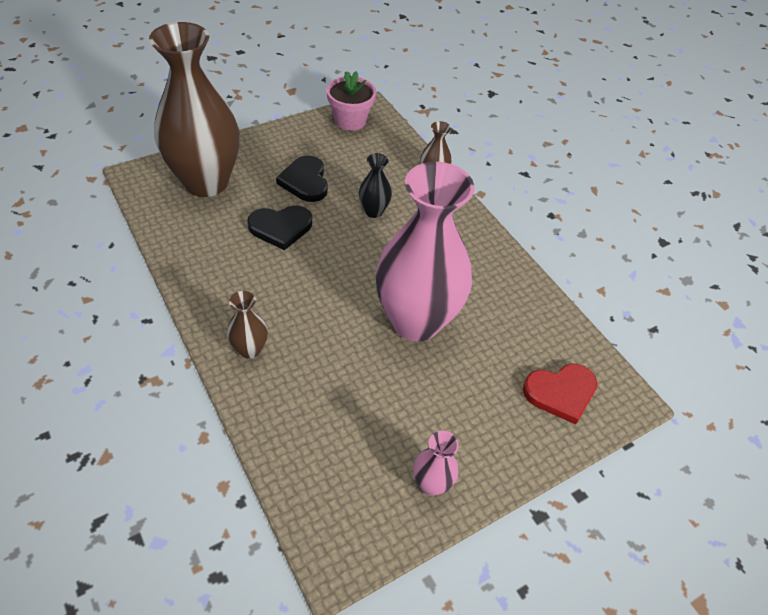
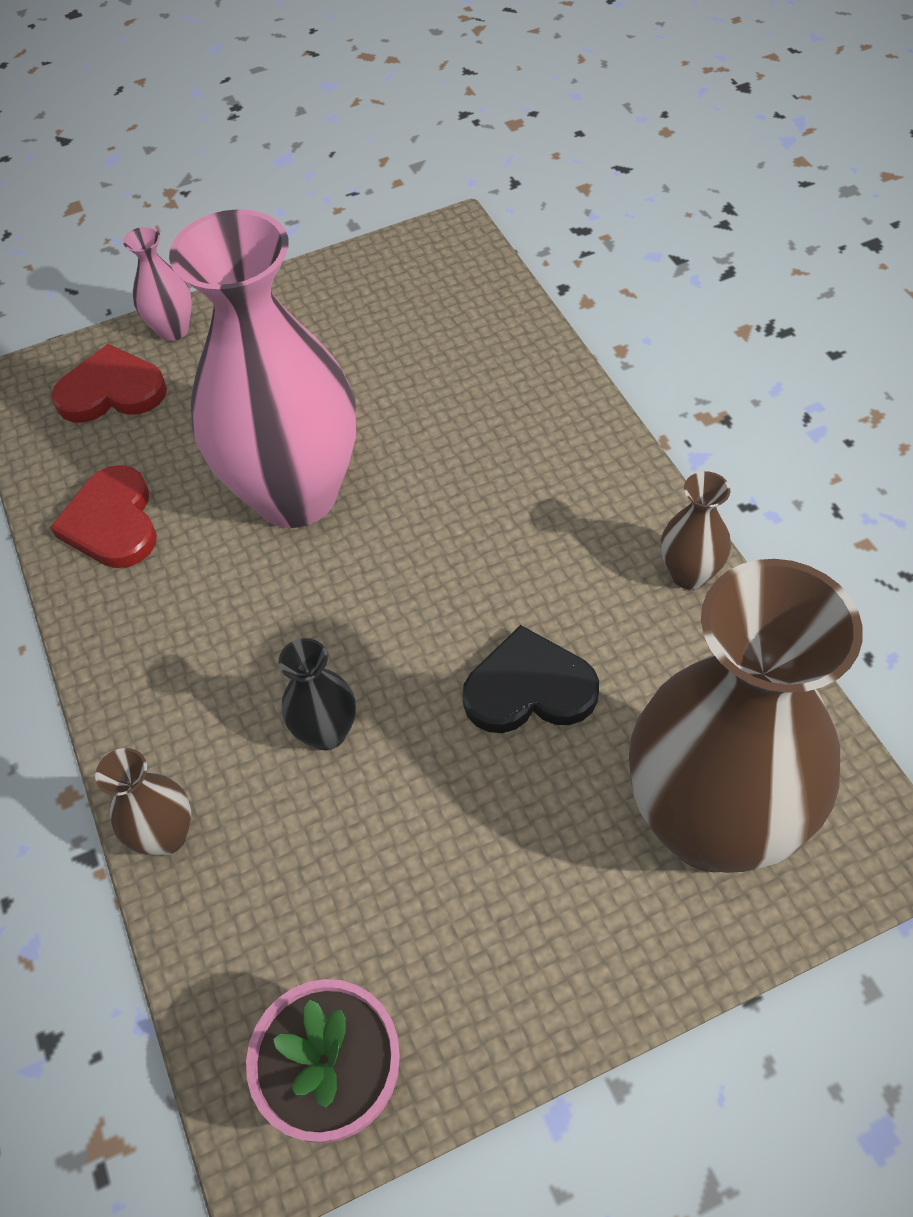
camera: 165 degrees left, 5 degrees up
(250, 349) = (569, 452): brown vase -> brown vase (689, 574)
(305, 181) = (475, 825): black heart -> none
(431, 484) = (328, 296): pink vase -> pink vase (173, 330)
(516, 304) = (112, 522): none -> red heart

